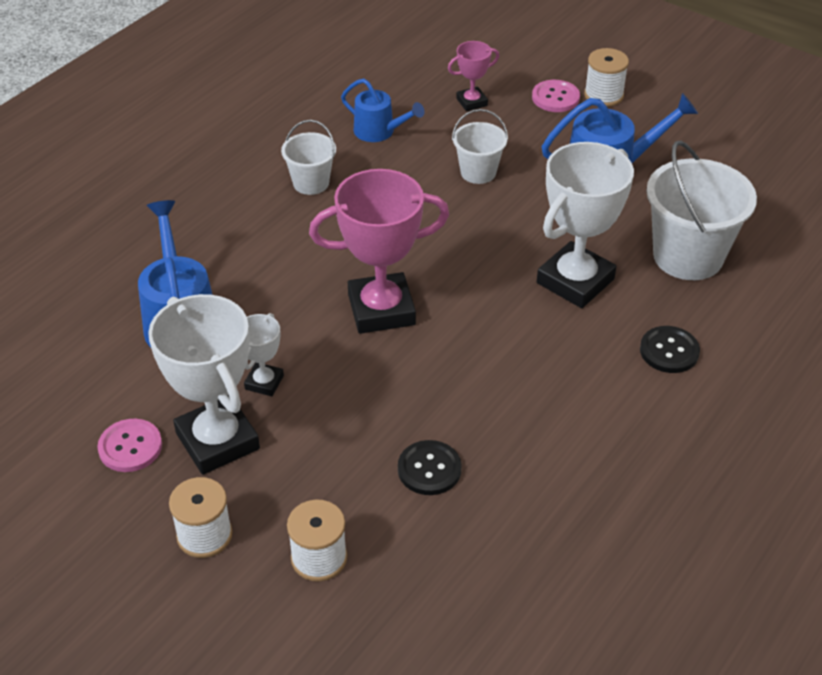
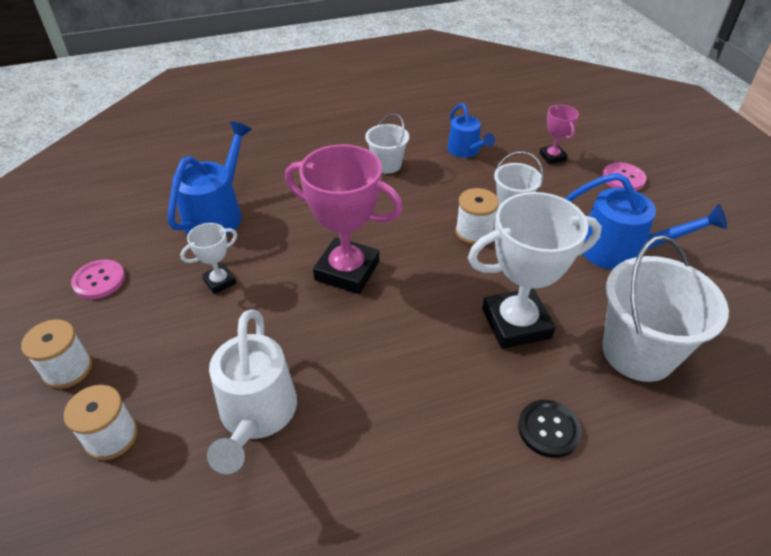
camera: 35 degrees right, 0 degrees up
(217, 441) = (149, 306): white trophy -> none
(429, 469) = (256, 414): black button -> white watering can
(471, 102) = (552, 157): pink trophy -> pink trophy turned 60 degrees clockwise
(603, 95) = (666, 191): white spool -> white spool (474, 232)

